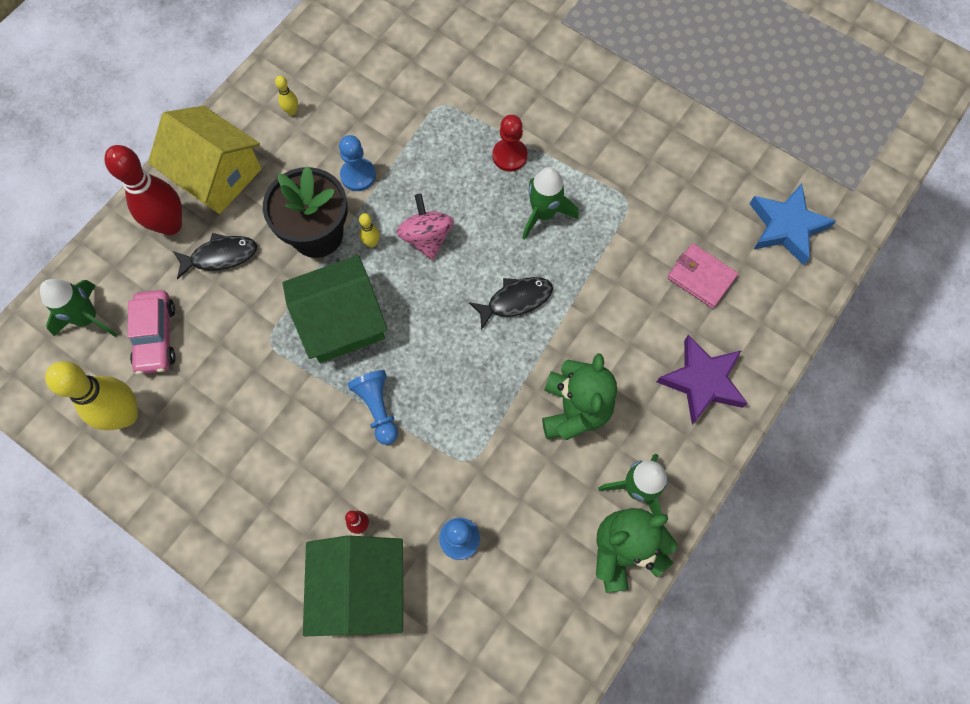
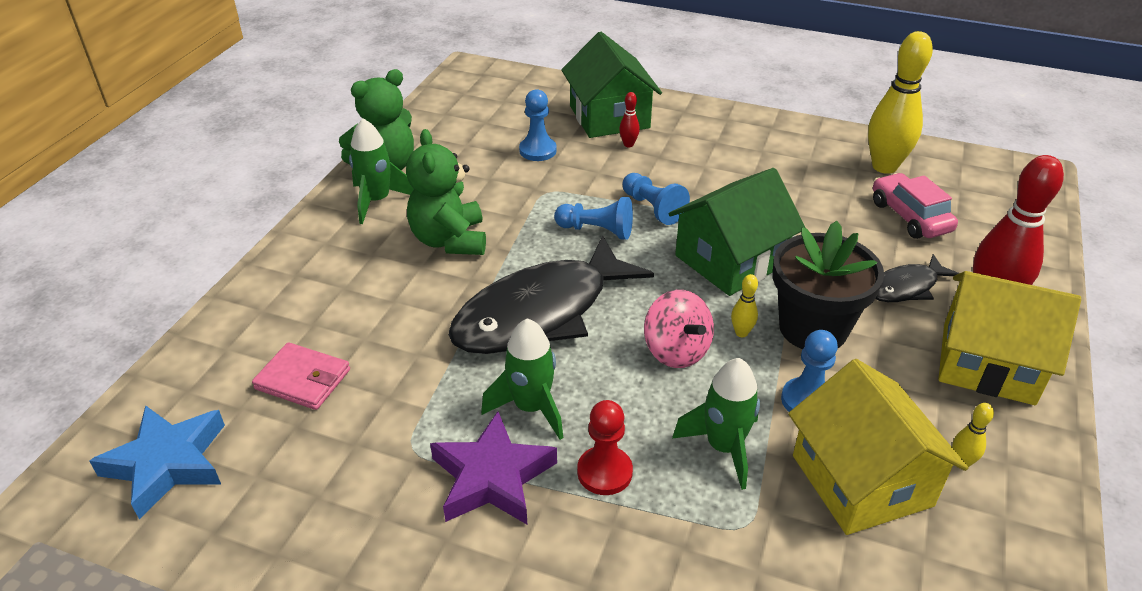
camera: 165 degrees right, 30 degrees down
(88, 318) = (990, 217): green rocket -> green rocket (723, 447)
(358, 115) = (861, 480): none -> yellow house
(440, 389) = (597, 230): none -> blue pawn
(515, 300) = (540, 313): black fish -> black fish, size x2.08
(702, 381) = (307, 284): purple star -> purple star (492, 477)

